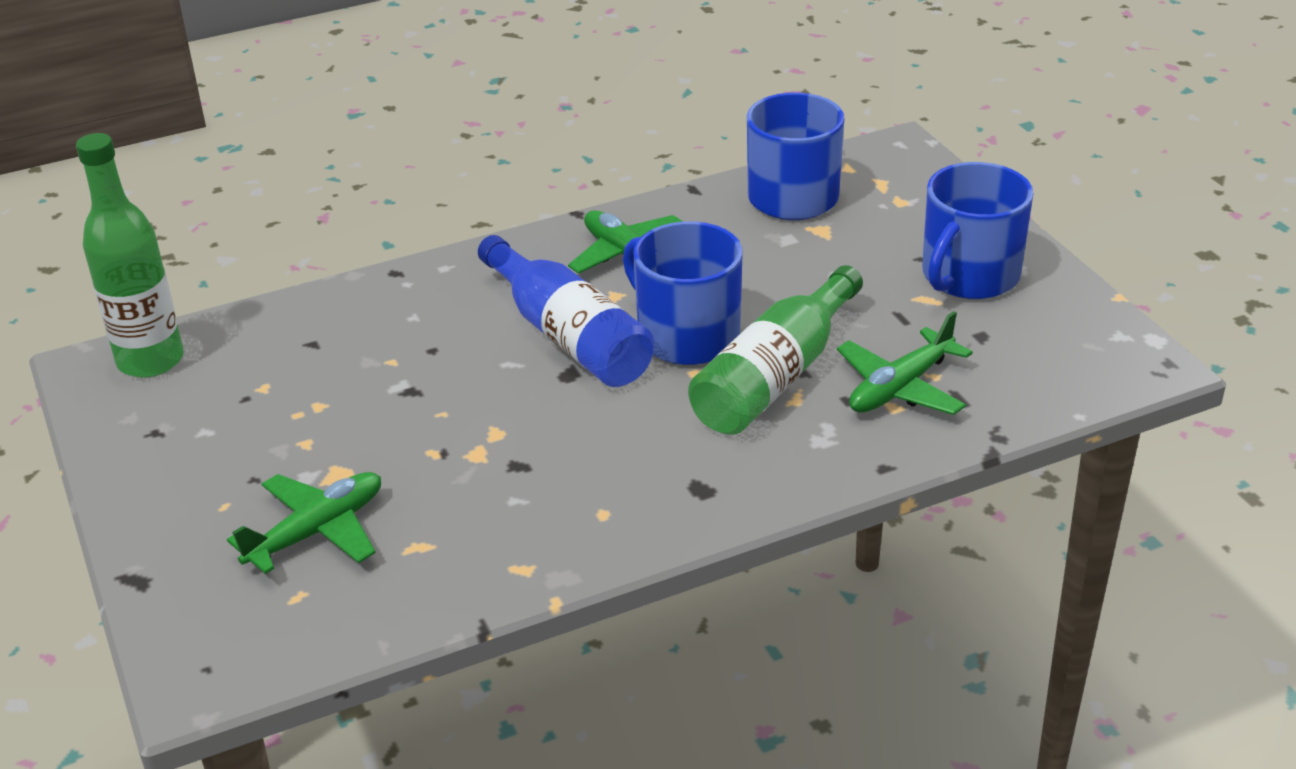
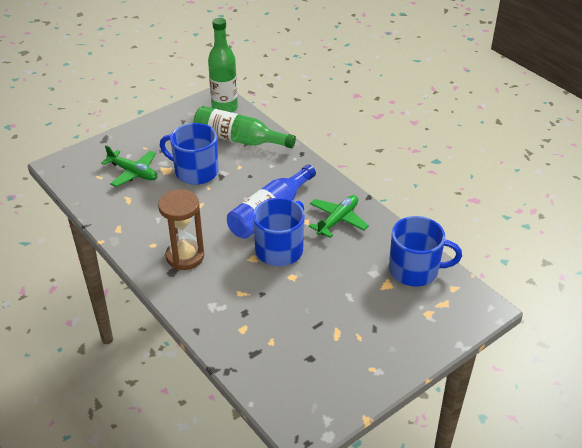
camera: 75 degrees right, 5 degrees up
(660, 466) = (185, 256): none -> brown hourglass
(775, 376) = (256, 284): green bottle -> green bottle (239, 139)
(900, 388) = (258, 330): green plane -> none
(969, 276) = (363, 349): blue mug -> blue mug (195, 171)

